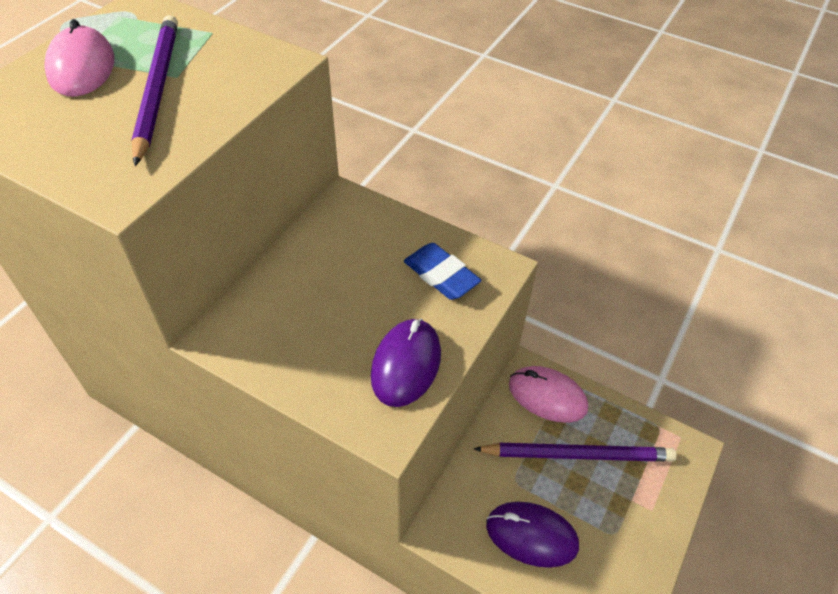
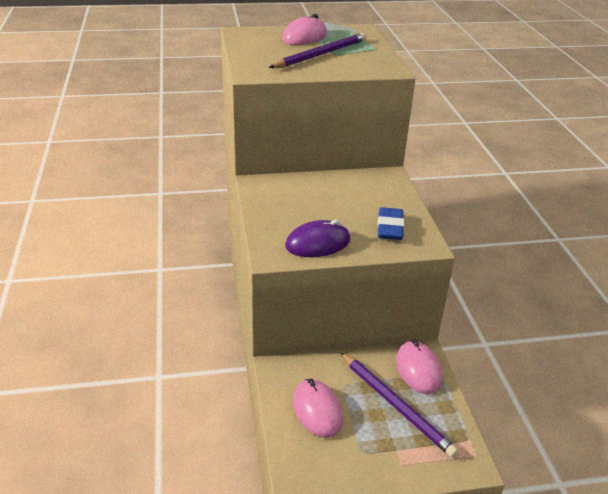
camera: 50 degrees right, 15 degrees down
(531, 535) = (317, 410): purple mouse -> pink mouse

